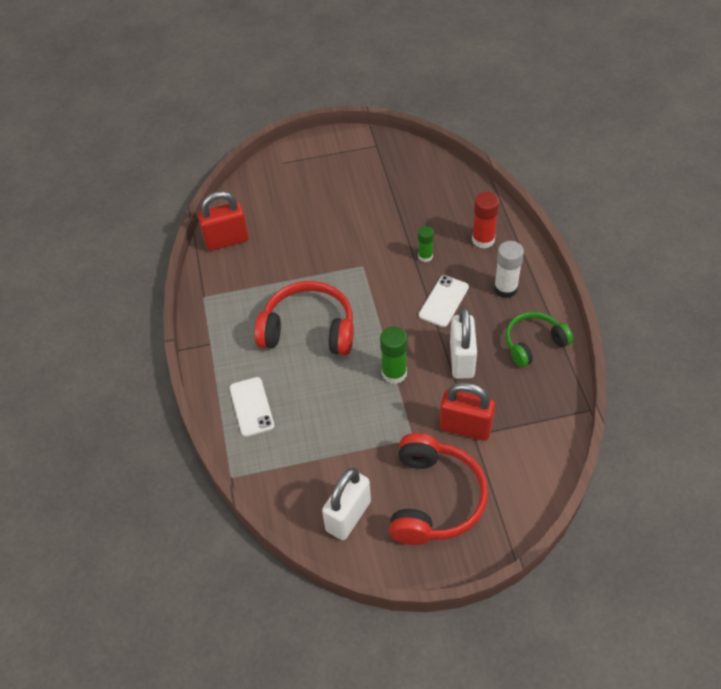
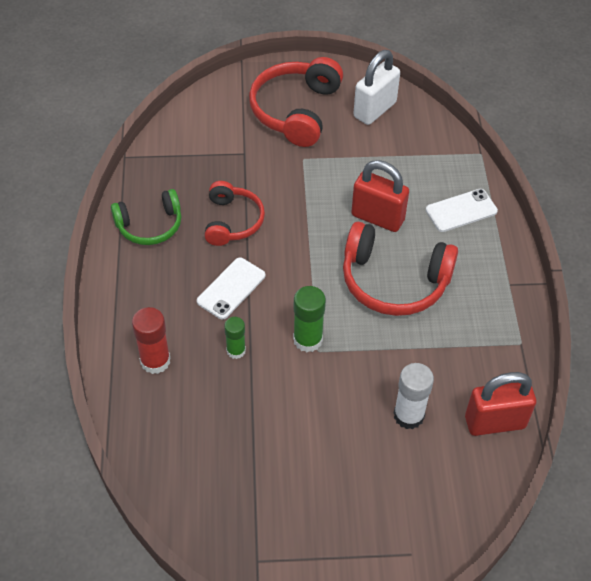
camera: 175 degrees left, 0 degrees up
(251, 407) = (461, 211): white phone -> white phone turned 75 degrees clockwise
(394, 373) = (307, 219): green glue stick -> green glue stick (308, 340)
(462, 360) = (232, 221): white padlock -> red headphones
(465, 427) = (250, 160): red padlock -> red padlock (377, 217)
(505, 288) = (154, 291): white glue stick -> white glue stick (408, 415)

